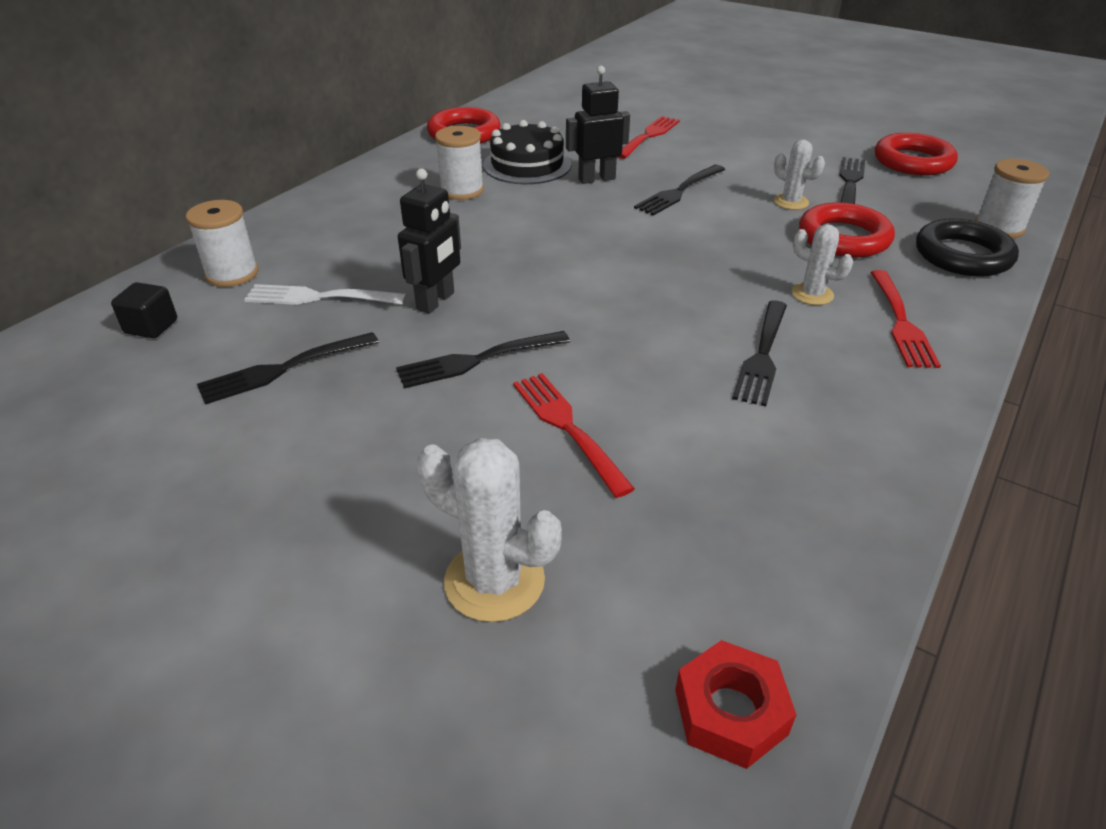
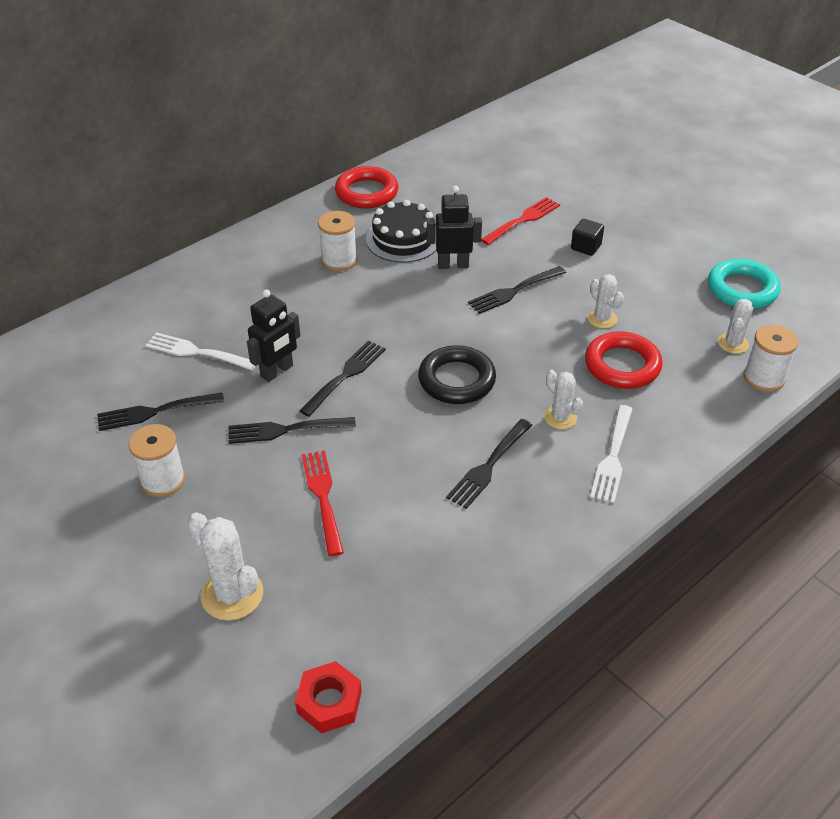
camera: 15 degrees right, 5 degrees up
(151, 327) = (79, 358): black cube -> black cube (586, 247)
(232, 274) = (143, 318): white spool -> white spool (162, 480)
(850, 183) = (668, 305): black fork -> black fork (345, 376)
(900, 321) = (612, 456): red fork -> white fork
(913, 161) = (742, 289): red ring -> turquoise ring
(942, 204) = (733, 343): none -> white cactus
(962, 255) = (710, 402): black ring -> black ring (456, 380)

